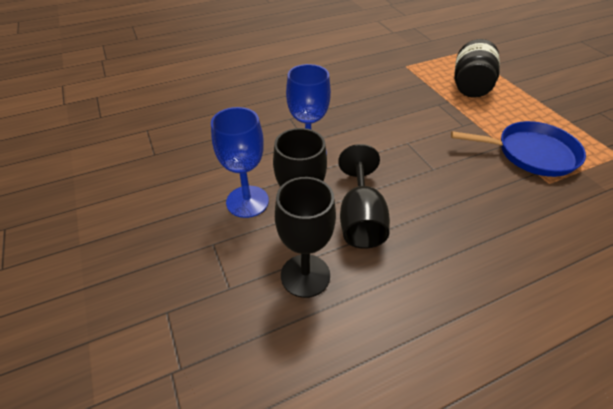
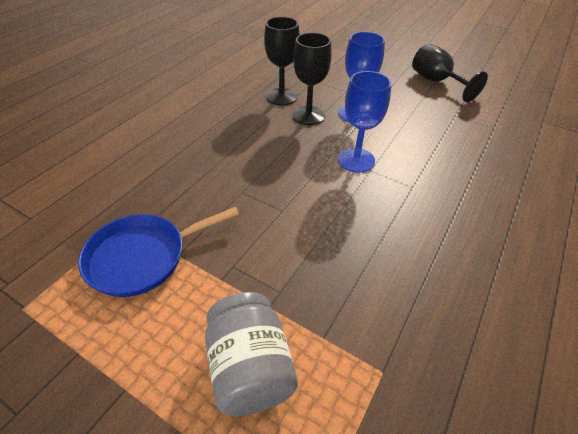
camera: 145 degrees right, 0 degrees up
(360, 219) = (273, 132): black goblet -> black goblet (436, 82)
(470, 86) = (250, 368): black jar -> grey jar

